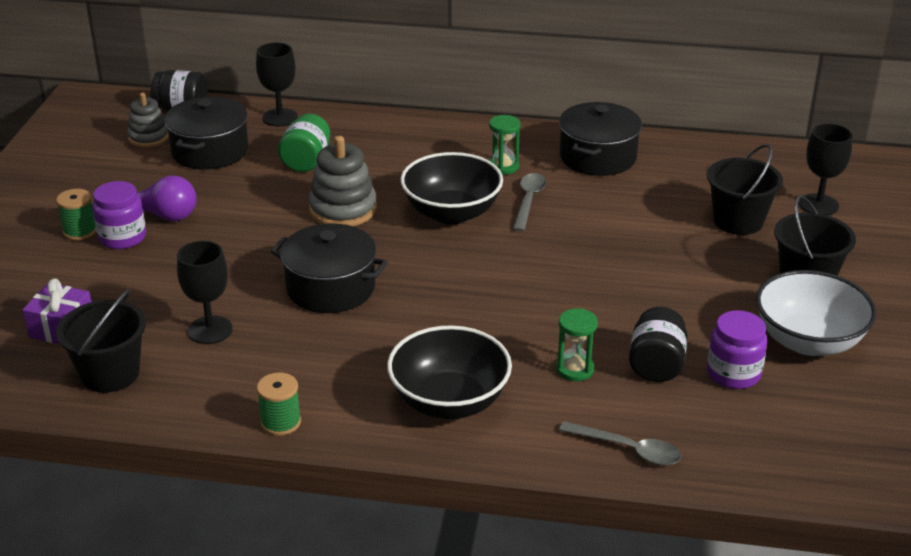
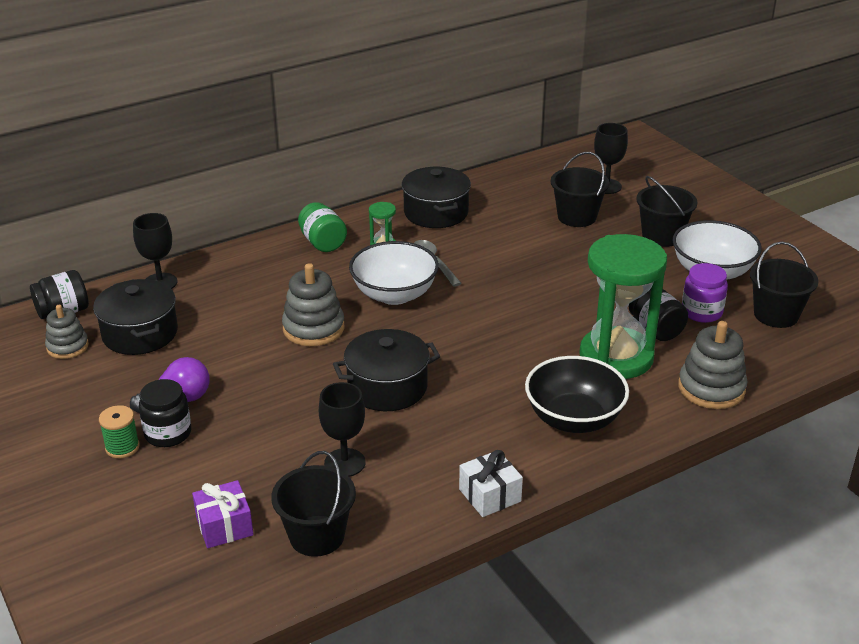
camera: 40 degrees left, 0 degrees up
(122, 238) = (168, 433): purple jar -> black jar
(281, 422) = (490, 495): green spool -> white gift
(306, 161) = (232, 306): green jar -> green jar (323, 243)
(451, 213) = (394, 294): black bowl -> white bowl
(575, 369) = (616, 357): green hourglass -> green hourglass, size x2.42
(628, 449) = (711, 388): grey spoon -> grey stacking toy
(817, 419) = (776, 315): none -> black bucket

